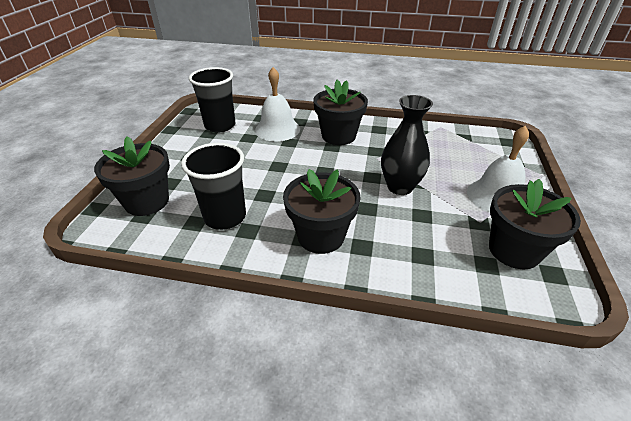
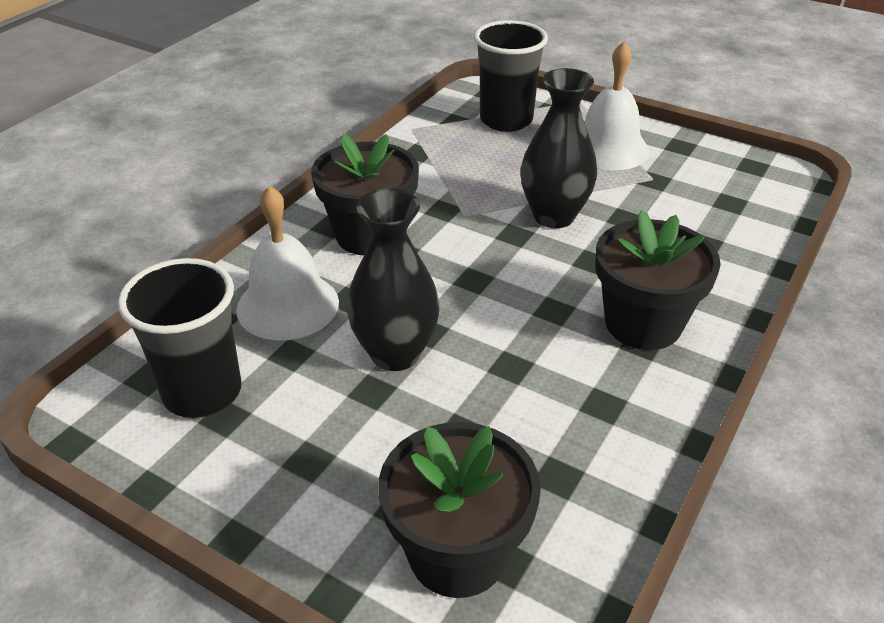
camera: 70 degrees left, 0 degrees up
(225, 217) = (557, 429): black cup -> black cup (506, 120)
(259, 161) = (395, 353): none -> black vase
(514, 250) = (711, 175): black flower pot -> none

